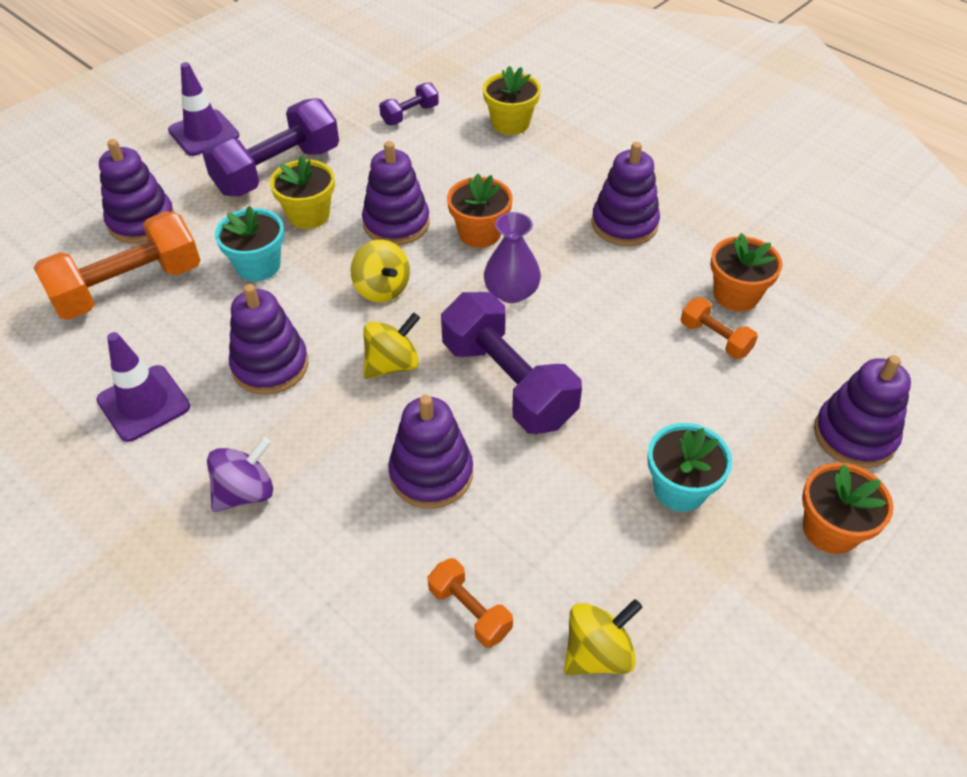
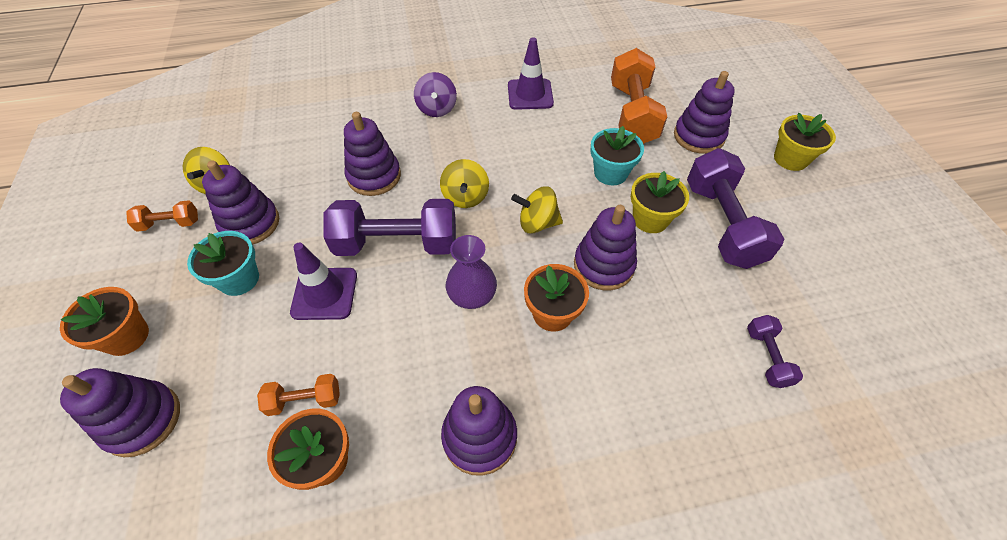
camera: 125 degrees right, 5 degrees up
(204, 133) = (802, 200): purple traffic cone -> purple traffic cone (324, 293)
(270, 366) = (514, 146): purple stacking toy -> purple stacking toy (250, 223)
(470, 611) = (290, 153): orange dumbbell -> orange dumbbell (170, 224)
(510, 123) = (706, 444): yellow flower pot -> yellow flower pot (790, 159)

